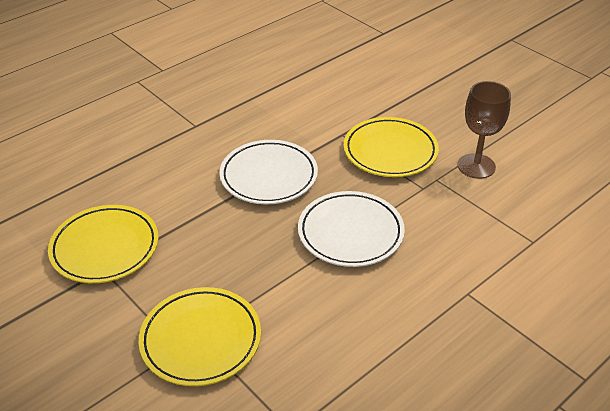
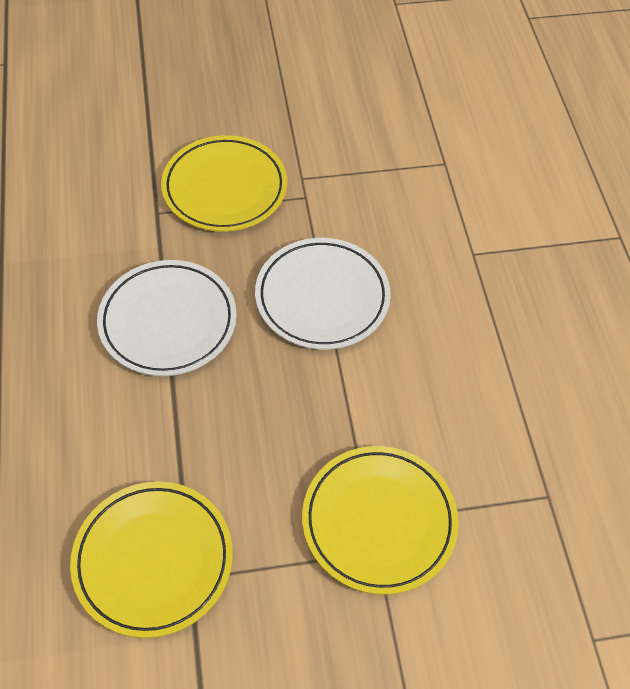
camera: 60 degrees left, 15 degrees up
(476, 166) = (309, 135): brown goblet -> none

